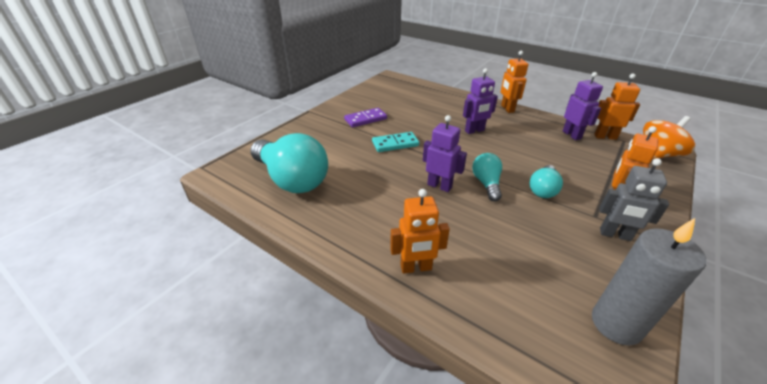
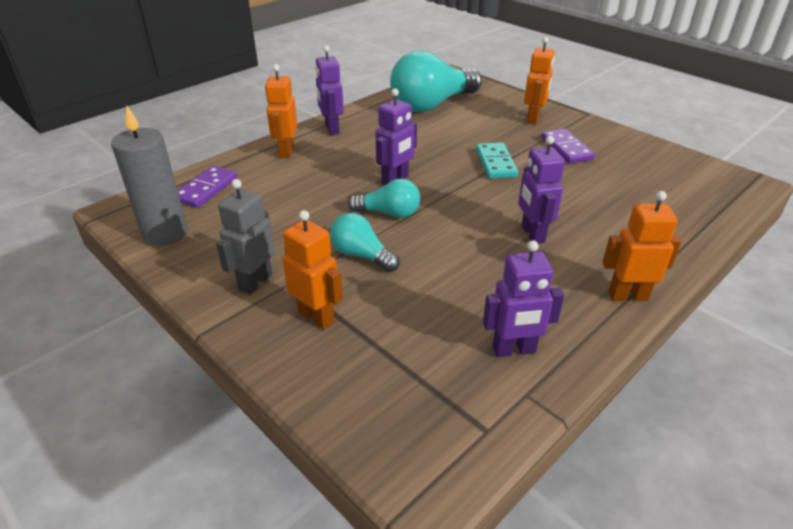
camera: 100 degrees right, 0 degrees up
(355, 241) = (331, 129): none -> purple robot
(523, 318) = (206, 189): none -> purple domino
(605, 137) = (504, 402): orange robot -> orange robot (533, 119)
(658, 154) = (420, 458): orange spinning top -> none

